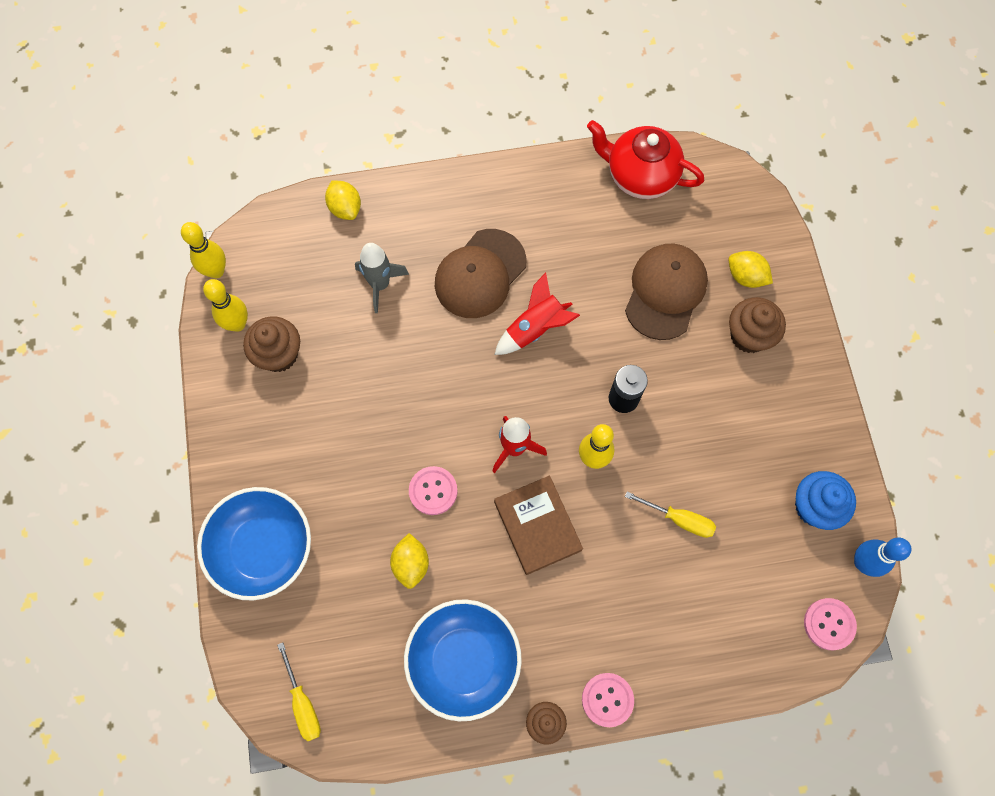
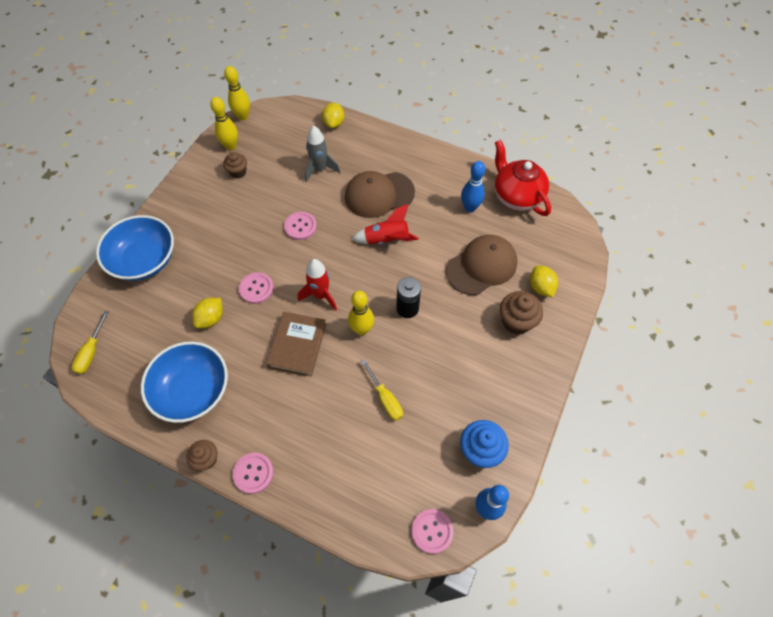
camera: 35 degrees right, 10 degrees down
(279, 354) = (238, 172): brown cupcake -> brown cupcake, size x0.64
(419, 377) = (300, 226): none -> pink button
(598, 224) = (470, 208): none -> blue bowling pin

